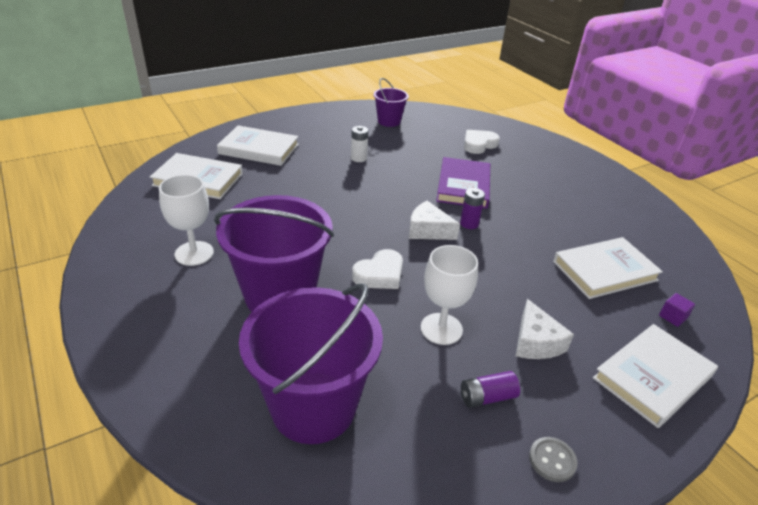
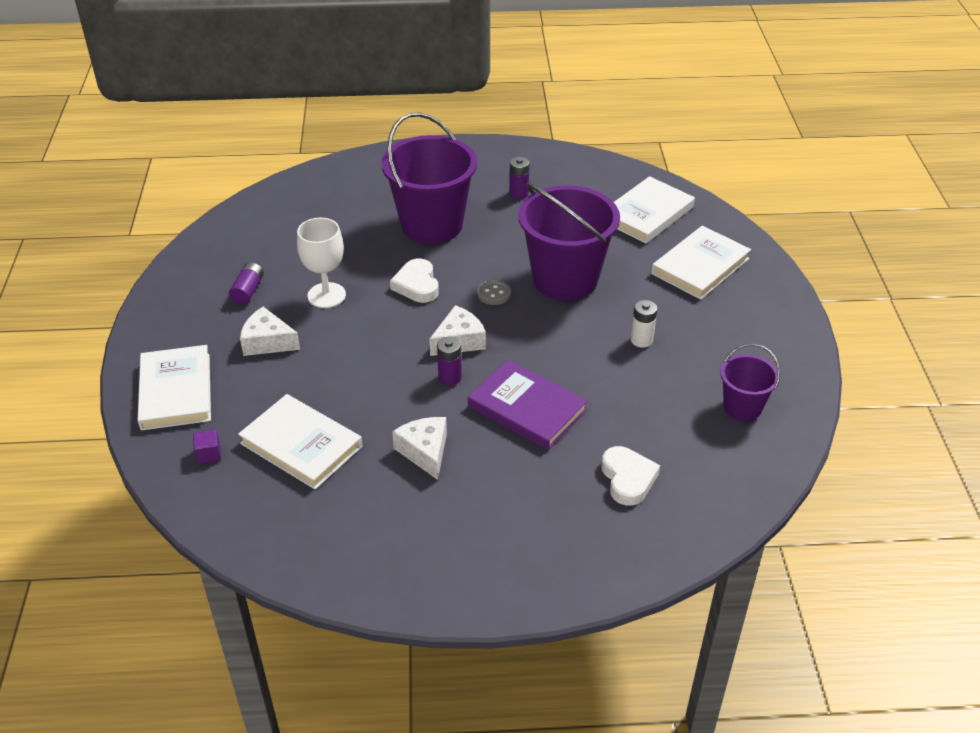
camera: 120 degrees right, 5 degrees up
(194, 253) = (518, 194): white goblet -> purple battery
(313, 407) = (313, 214): purple bucket -> purple bucket (565, 279)
(542, 214) = (425, 452): none -> white cheese
(552, 460) = (179, 297): grey button -> grey button (494, 294)
(604, 271) = (301, 445): white book -> white book turned 60 degrees counterclockwise

